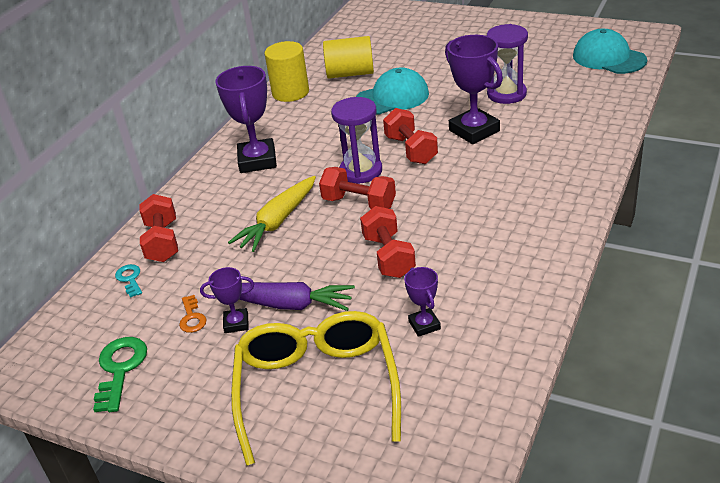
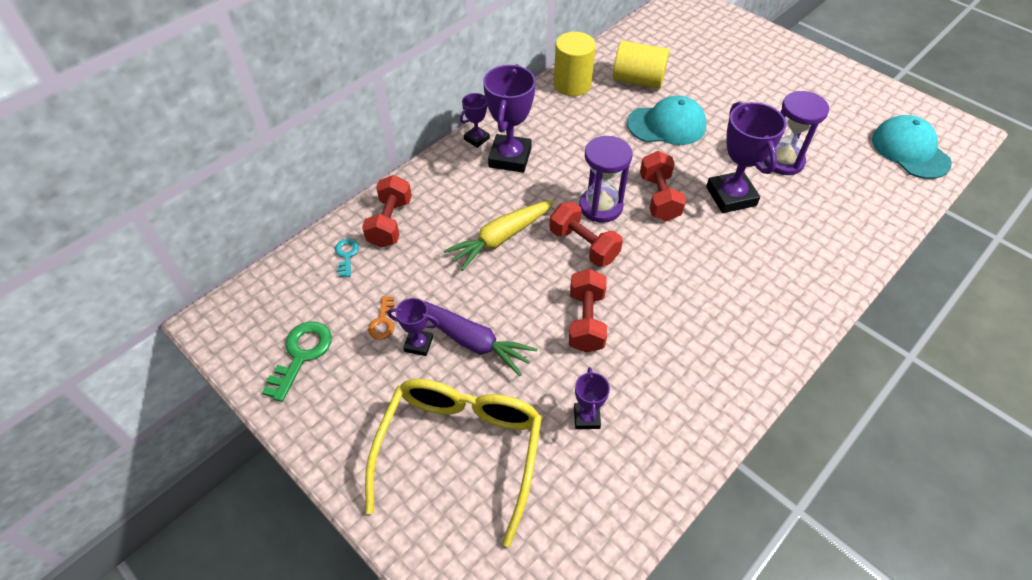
camera: 15 degrees right, 15 degrees up
(218, 156) = (476, 139): none -> purple trophy

